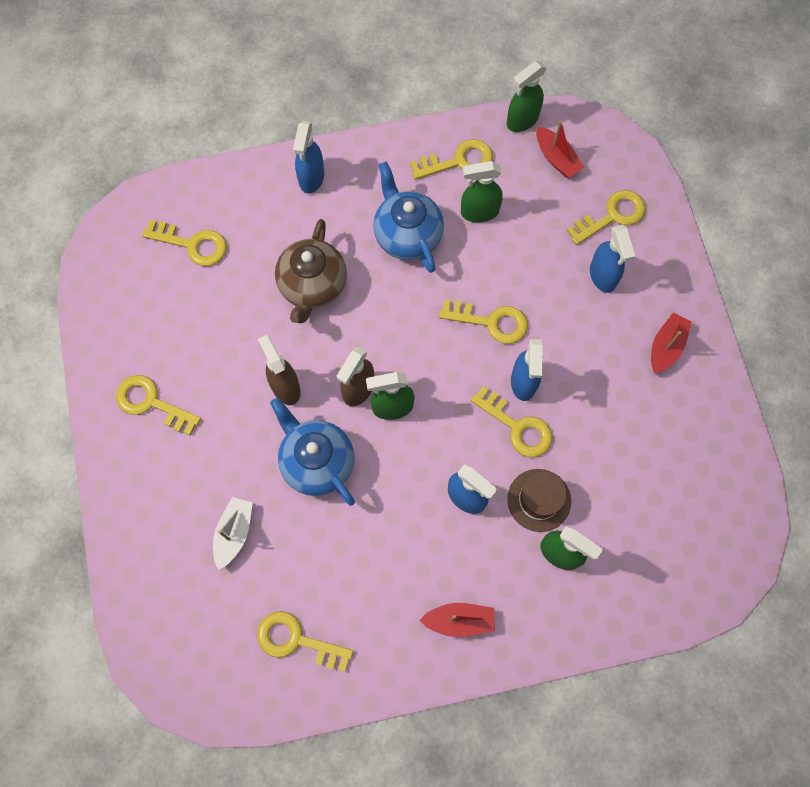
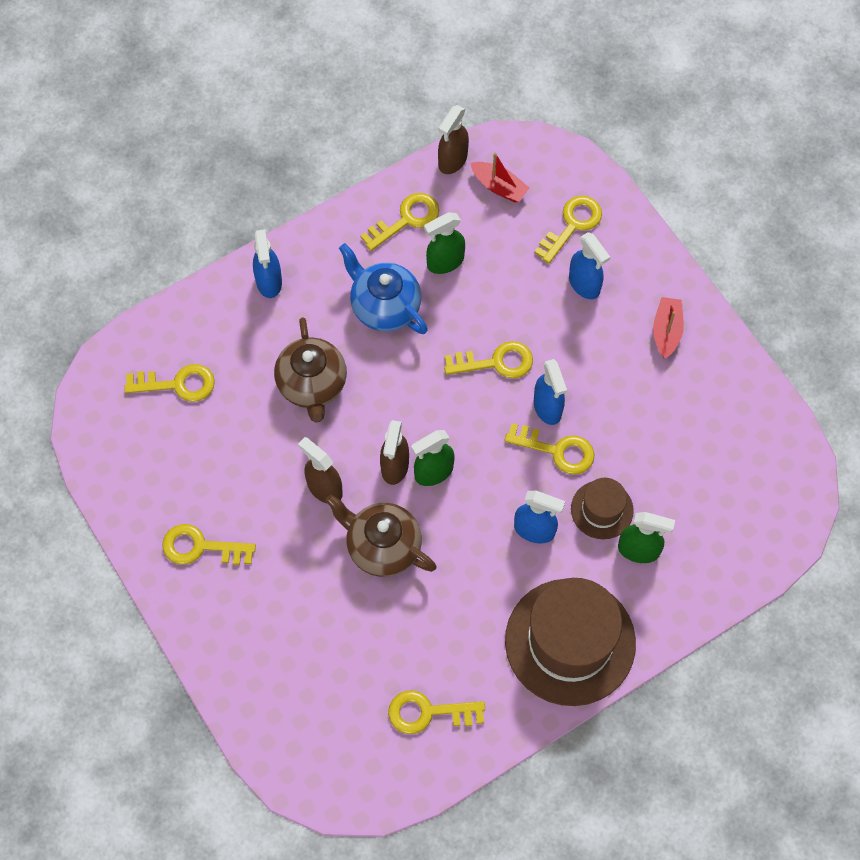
camera: 20 degrees left, 5 degrees down
(234, 533) = (330, 638): white boat -> none
(316, 462) = (382, 546): blue teapot -> brown teapot
(459, 620) = (570, 642): red boat -> brown hat
(522, 120) = (452, 160): green spray bottle -> brown spray bottle

